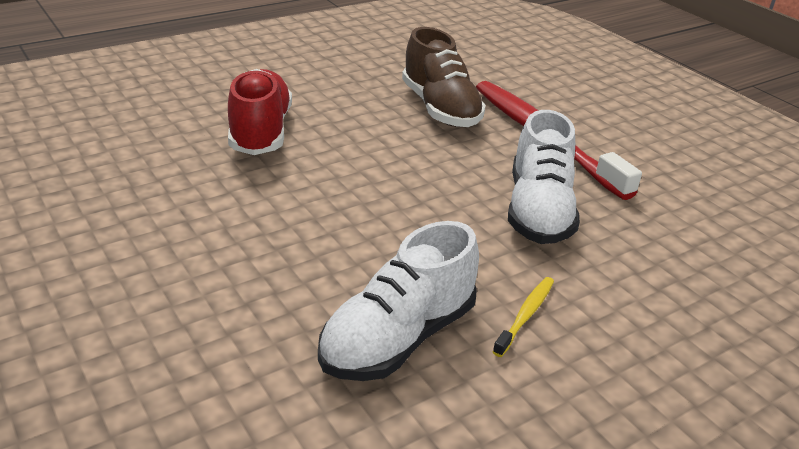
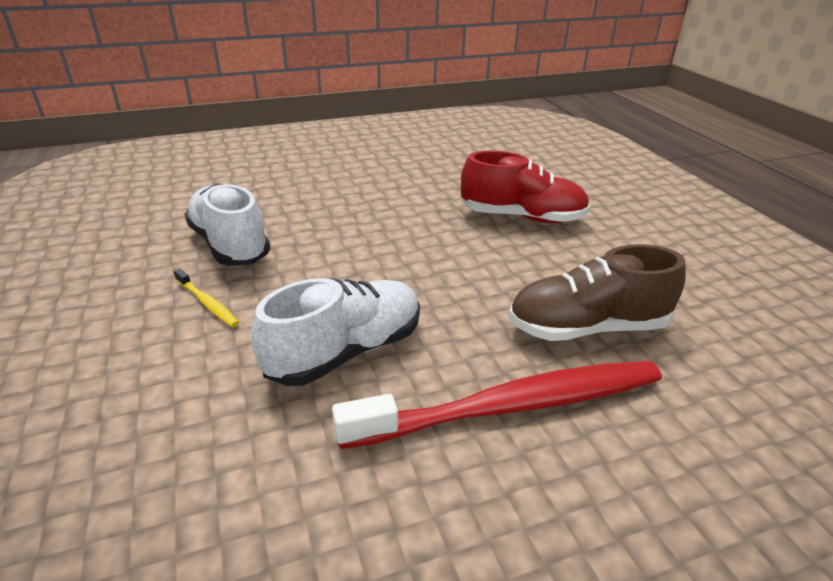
camera: 105 degrees right, 0 degrees up
(538, 211) = (346, 352): white shoe -> white shoe turned 120 degrees clockwise

